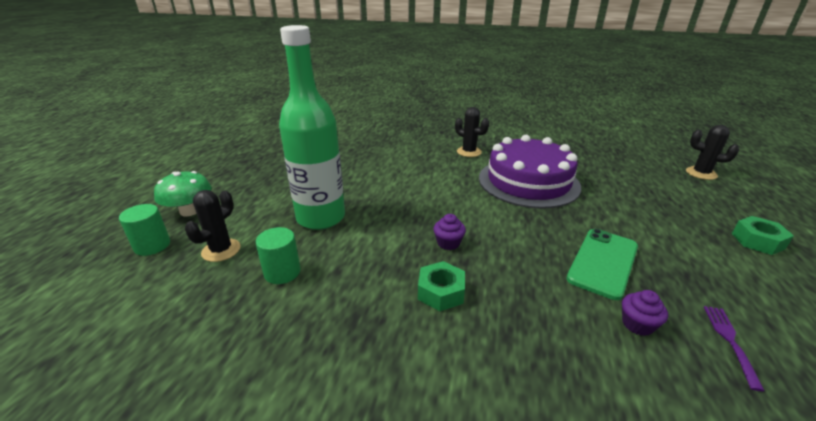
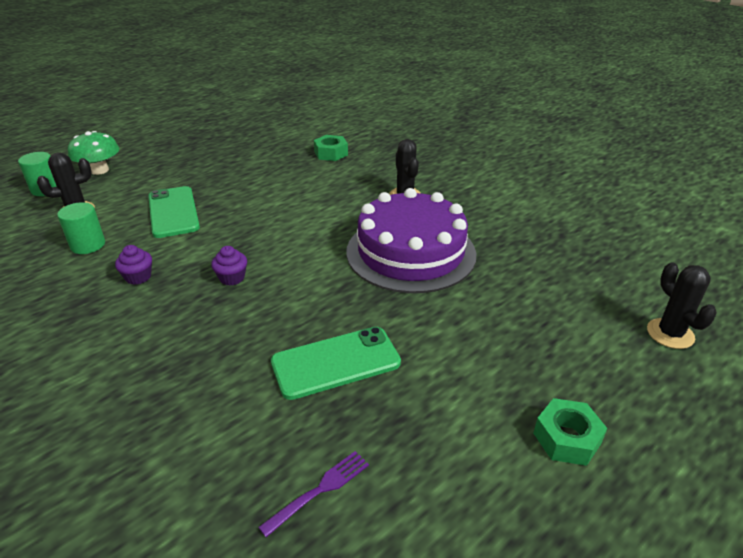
camera: 35 degrees right, 5 degrees up
(321, 218) = (173, 212): green bottle -> green phone
(441, 292) = (162, 314): green nut -> green nut (331, 153)
(637, 324) = (264, 426): purple cupcake -> purple cupcake (138, 277)

